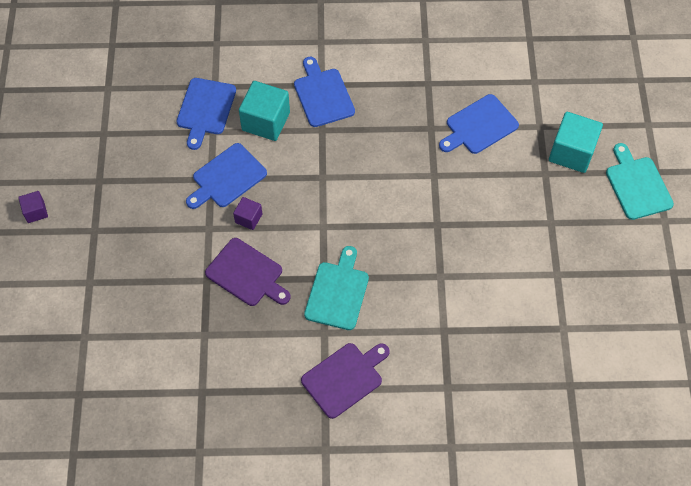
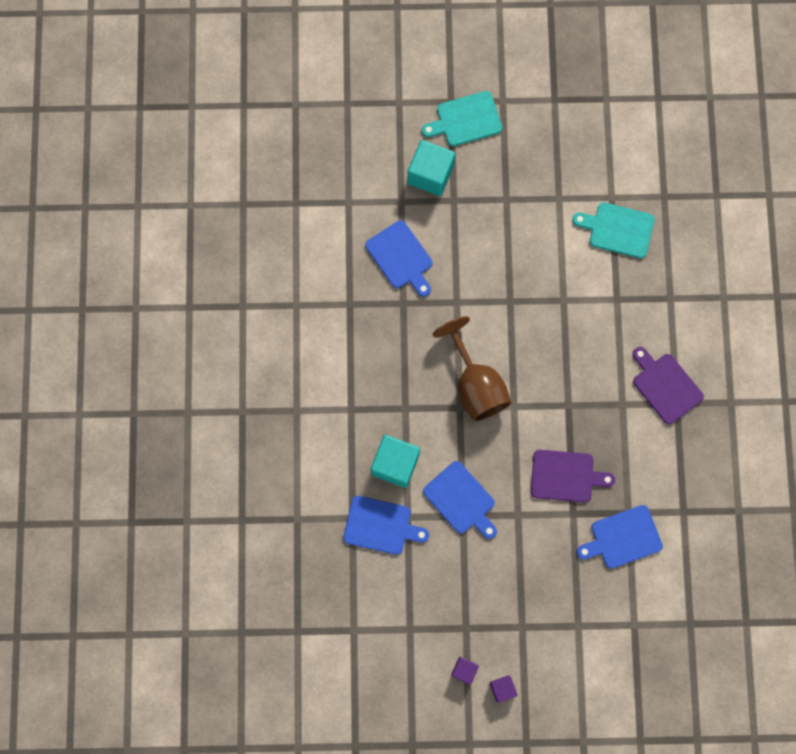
camera: 90 degrees left, 15 degrees up
(247, 274) = (566, 476): purple cutting board -> purple cutting board turned 60 degrees clockwise
(248, 218) = (506, 477): purple cube -> purple cube (464, 670)
(323, 95) = (364, 408): blue cutting board -> blue cutting board (623, 538)
(337, 292) = (582, 392): turquoise cutting board -> turquoise cutting board (618, 229)
(346, 191) = (475, 385): none -> brown goblet

